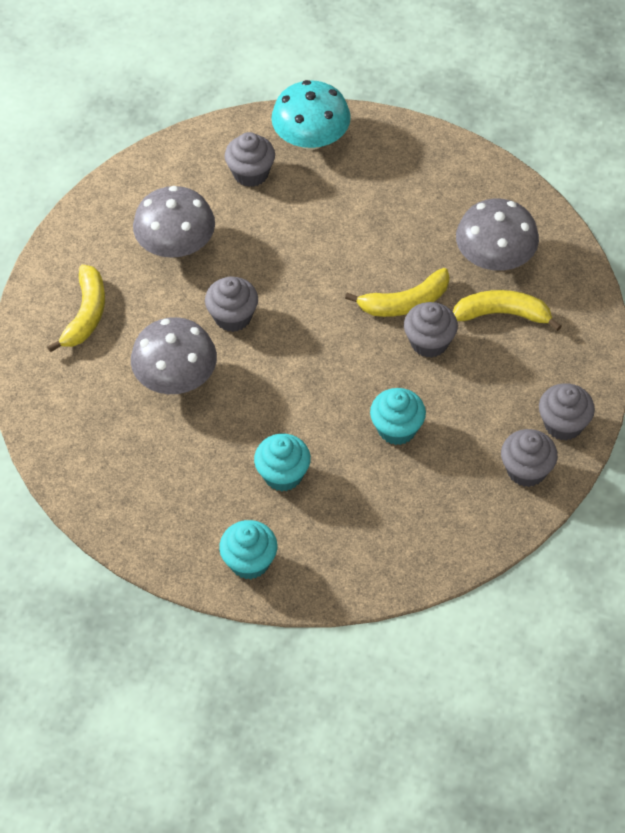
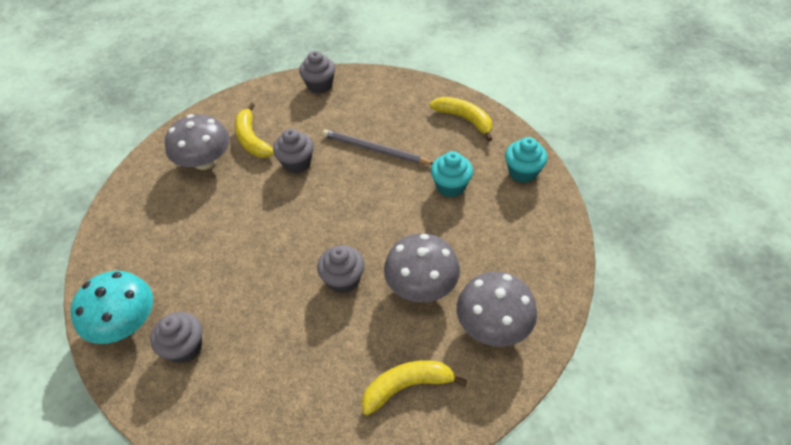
camera: 120 degrees left, 5 degrees down
(176, 245) = (294, 360): grey mushroom -> grey mushroom (493, 325)
(397, 429) = (375, 149): turquoise cupcake -> grey pencil
(404, 303) = (270, 189): yellow banana -> yellow banana (464, 119)
(526, 470) = (362, 87): grey cupcake -> none

